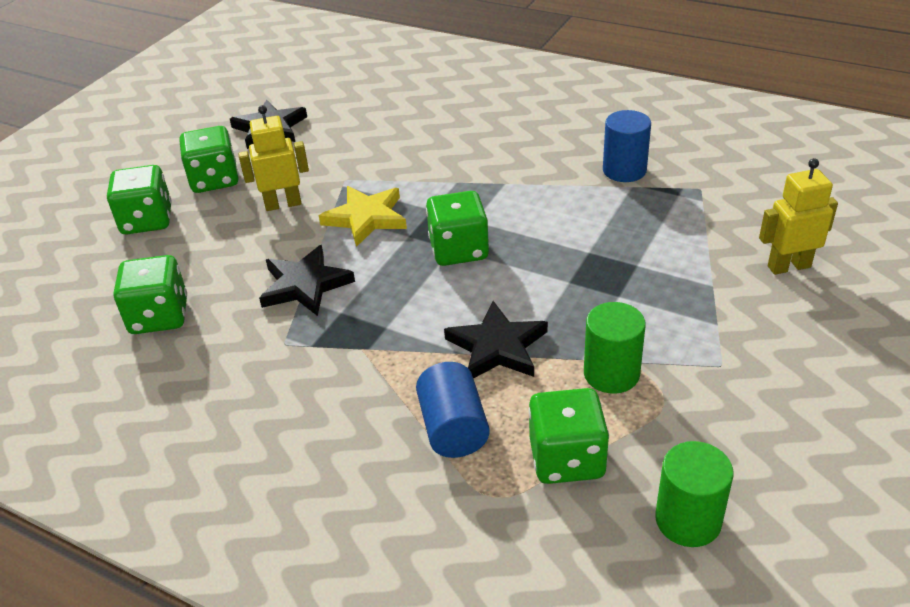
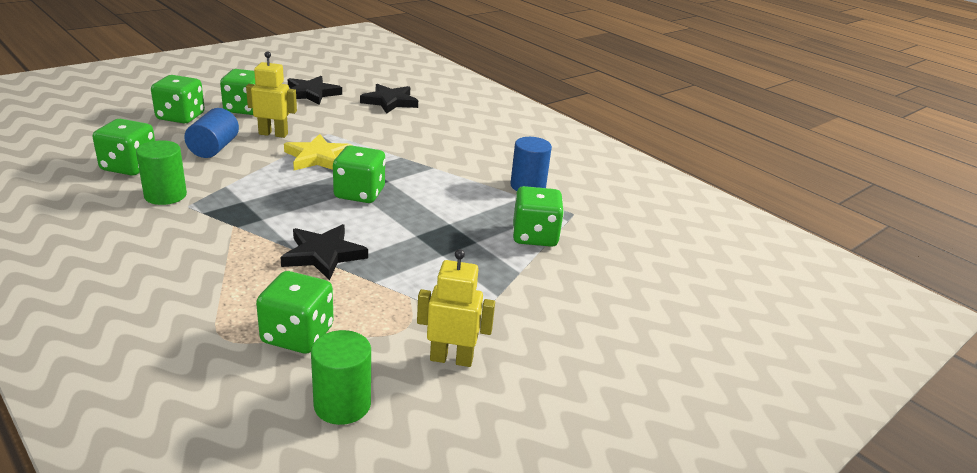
camera: 15 degrees right, 10 degrees down
(305, 285) = (237, 180): black star -> black star (390, 102)
(453, 428) = (241, 289): blue cylinder -> blue cylinder (214, 148)
(611, 373) = (386, 297): green cylinder -> green cylinder (165, 195)
(688, 234) = (534, 236): none -> green dice
(788, 266) = (592, 280): yellow robot -> yellow robot (451, 359)

